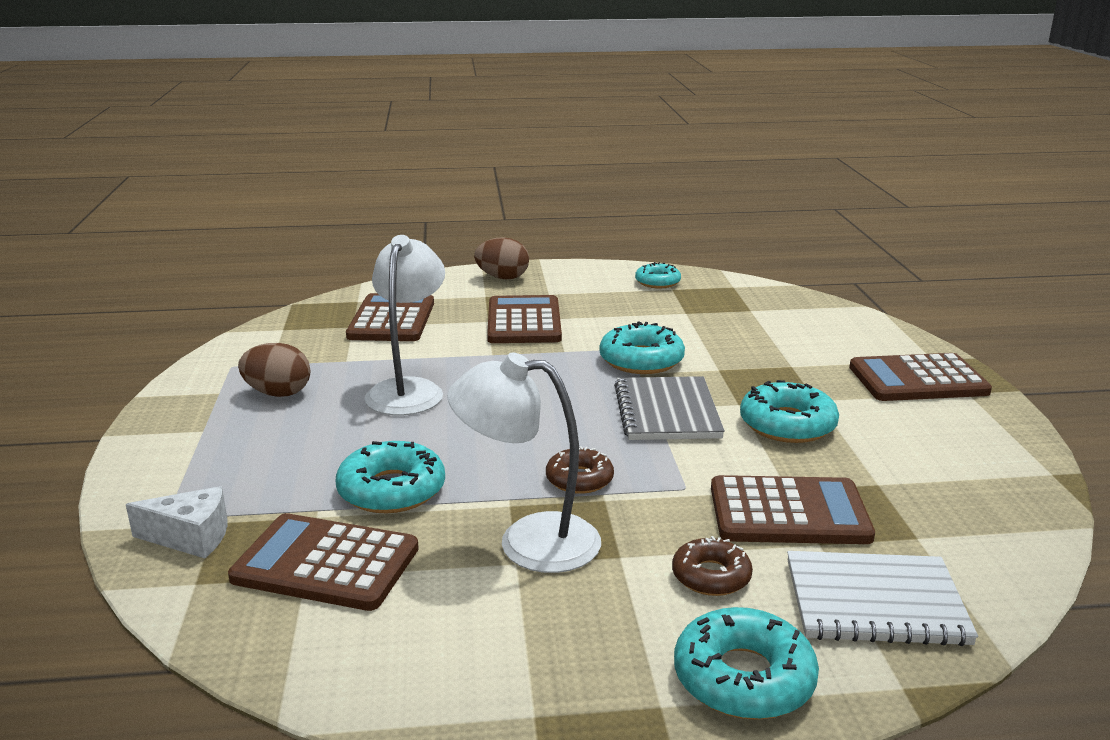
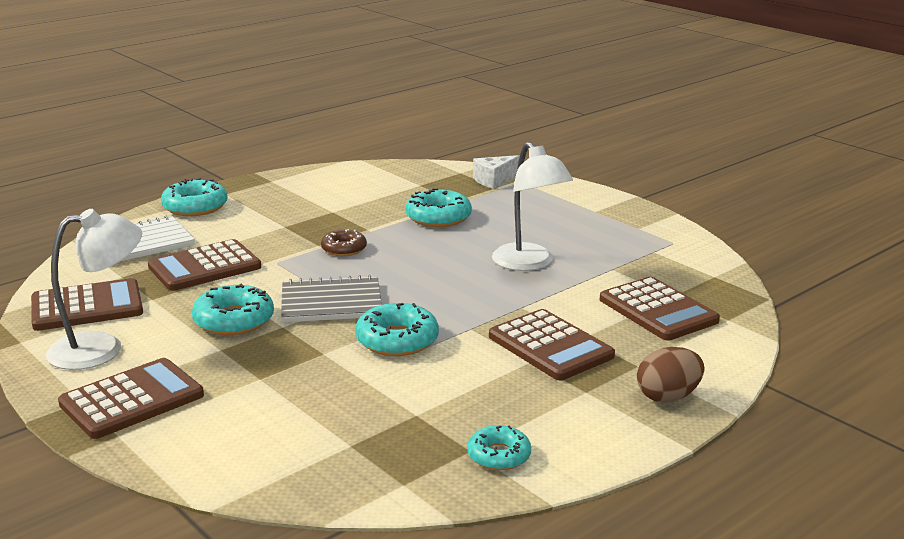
camera: 145 degrees right, 0 degrees up
(278, 393) = (603, 237): brown egg -> none
(326, 563) = (418, 189): brown calculator -> brown calculator (87, 307)
(528, 541) = (337, 219): white lamp -> white lamp (101, 348)
(667, 412) = (331, 303): grey notebook -> grey notebook turned 60 degrees counterclockwise
(711, 576) = (231, 231): brown donut -> none

